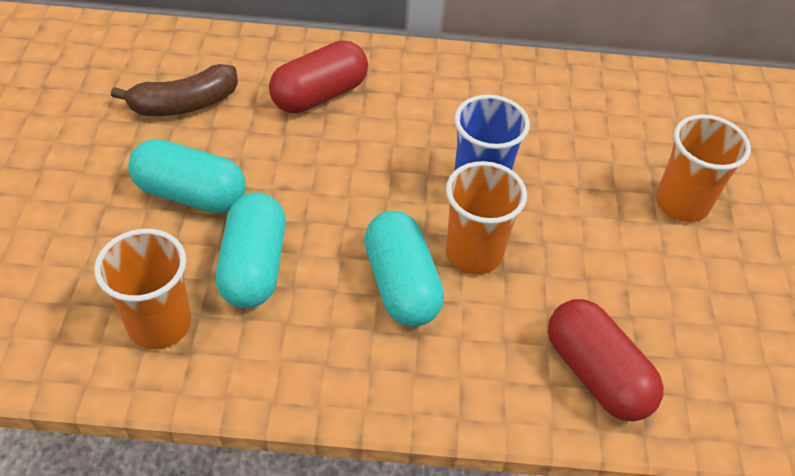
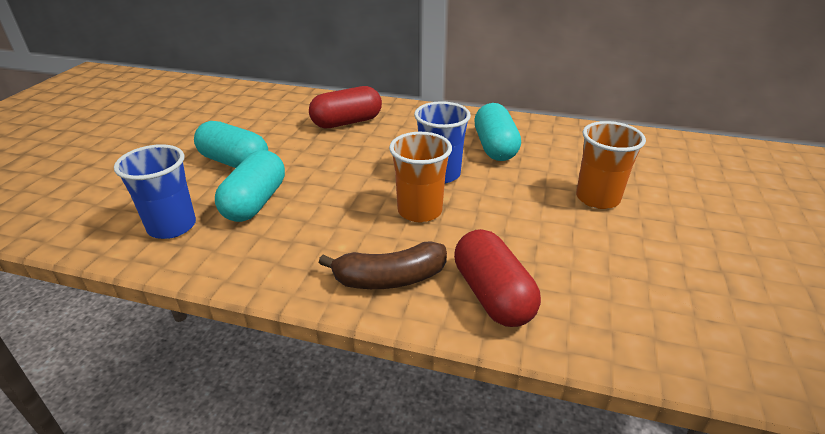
camera: 15 degrees right, 15 degrees down
(160, 324) = (172, 226): orange cup -> blue cup
(184, 104) = (256, 120): brown banana -> brown banana (390, 278)
(401, 284) = (356, 223): turquoise capsule -> turquoise capsule (495, 147)

